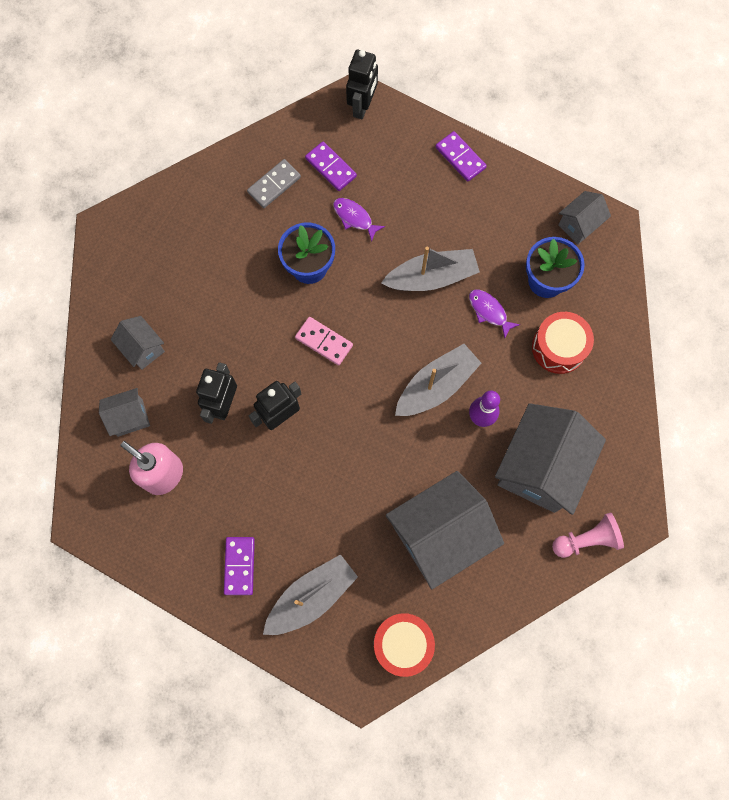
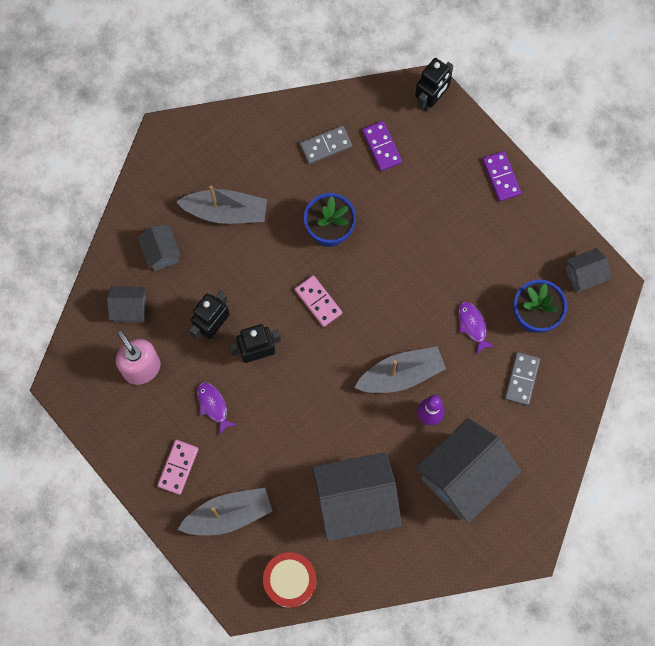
camera: 20 degrees right, 0 degrees up
(239, 566) = (178, 467): purple domino -> pink domino
(354, 218) = (386, 200): purple fish -> purple fish (213, 406)
(431, 277) = (433, 277): grey boat -> grey boat (226, 211)
(558, 347) = (521, 379): red drum -> grey domino
(586, 539) = (479, 552): pink pawn -> none

